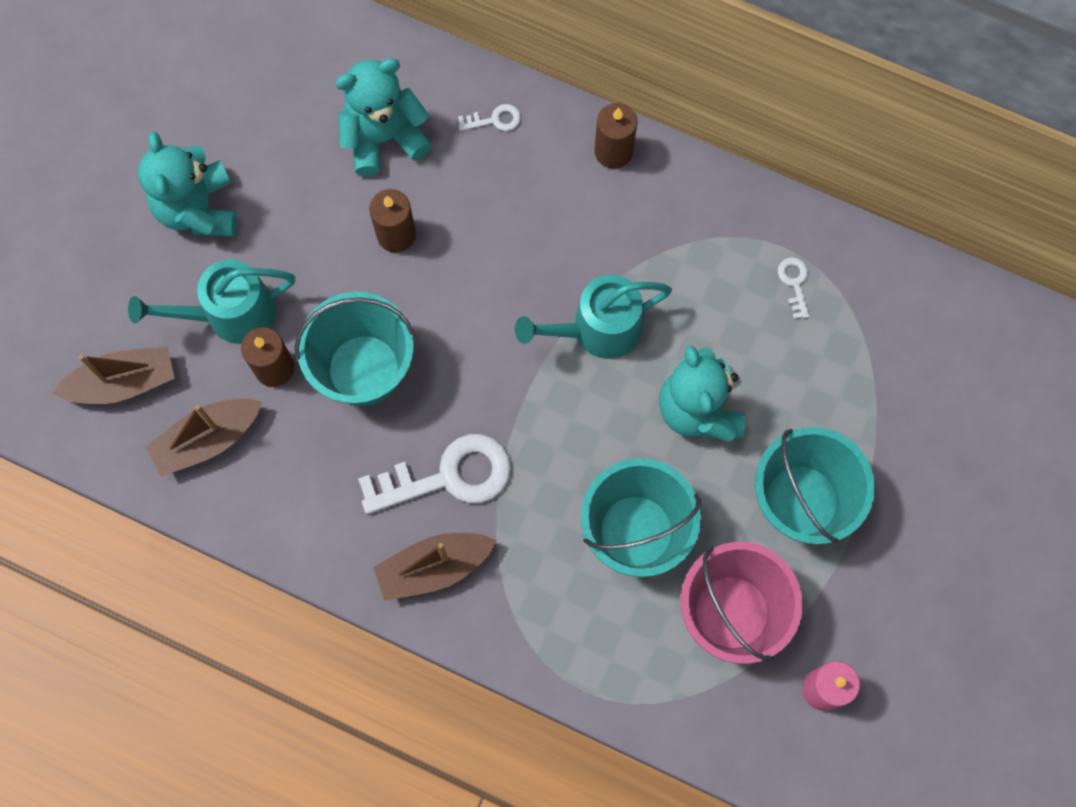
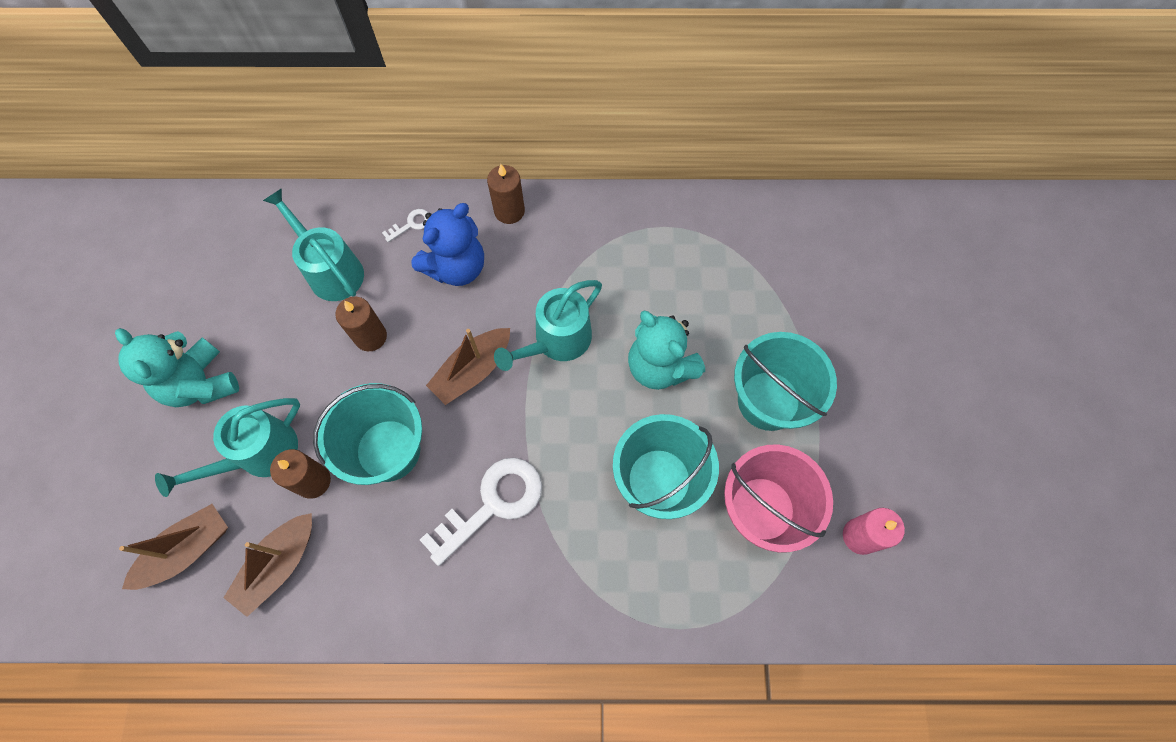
camera: 25 degrees left, 5 degrees down
(384, 137) = (331, 270): turquoise teddy bear -> turquoise watering can
(434, 567) = (513, 584): brown boat -> brown boat (473, 370)
(523, 194) = (456, 267): none -> blue teddy bear
(794, 283) = (683, 248): white key -> none

